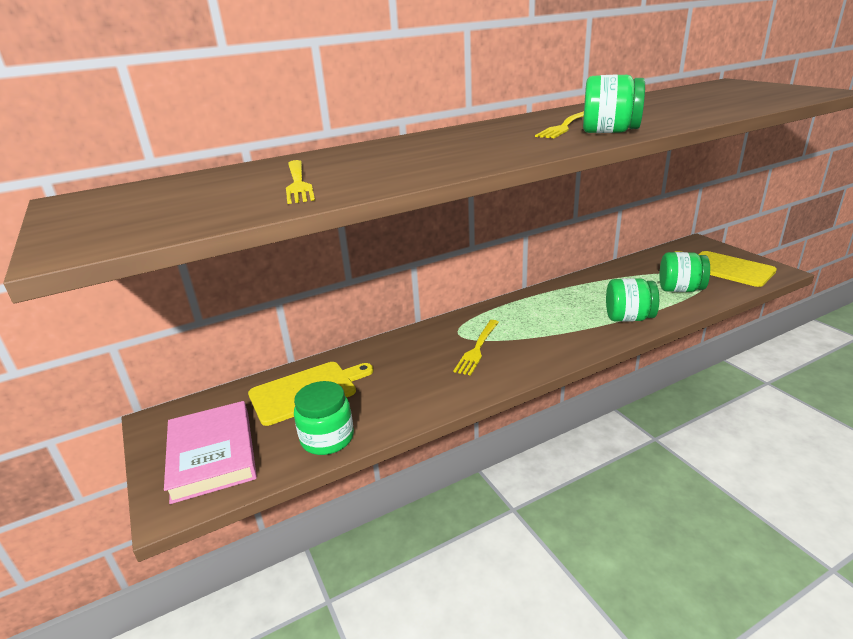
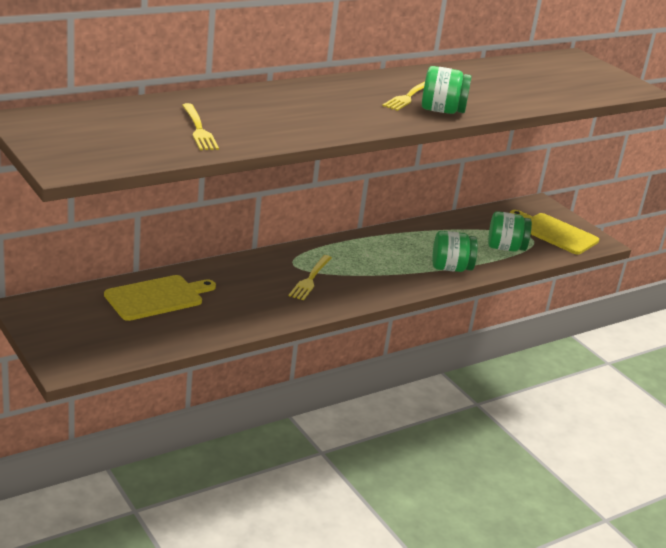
camera: 10 degrees left, 0 degrees up
(212, 455) = (86, 337): pink book -> none
(327, 438) = (183, 334): green jar -> none

